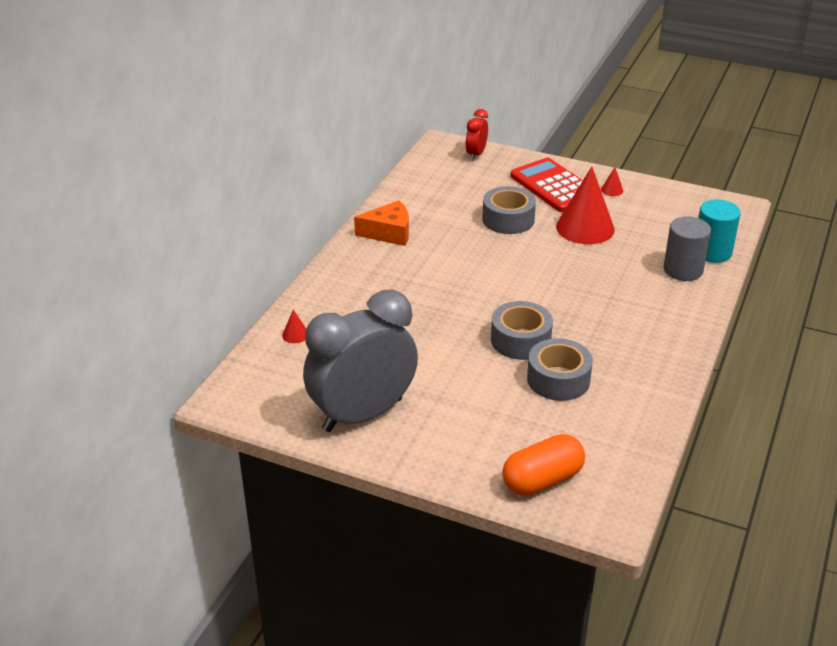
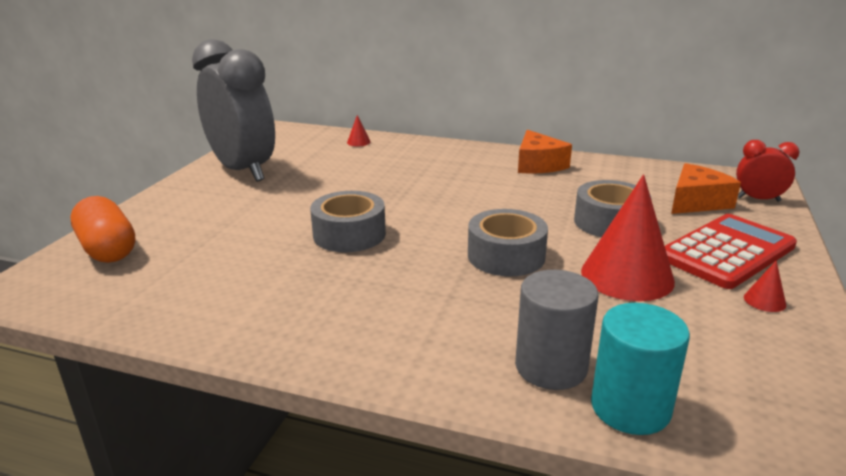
camera: 85 degrees right, 10 degrees down
(477, 178) = (696, 202): none -> orange cheese
(558, 379) = (272, 257): grey tape -> grey tape (506, 256)

